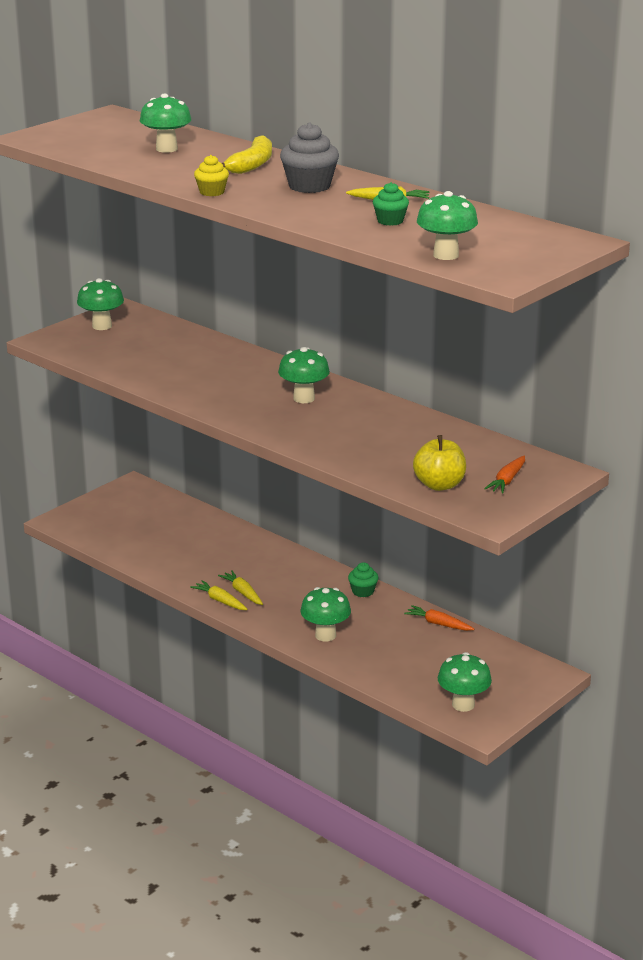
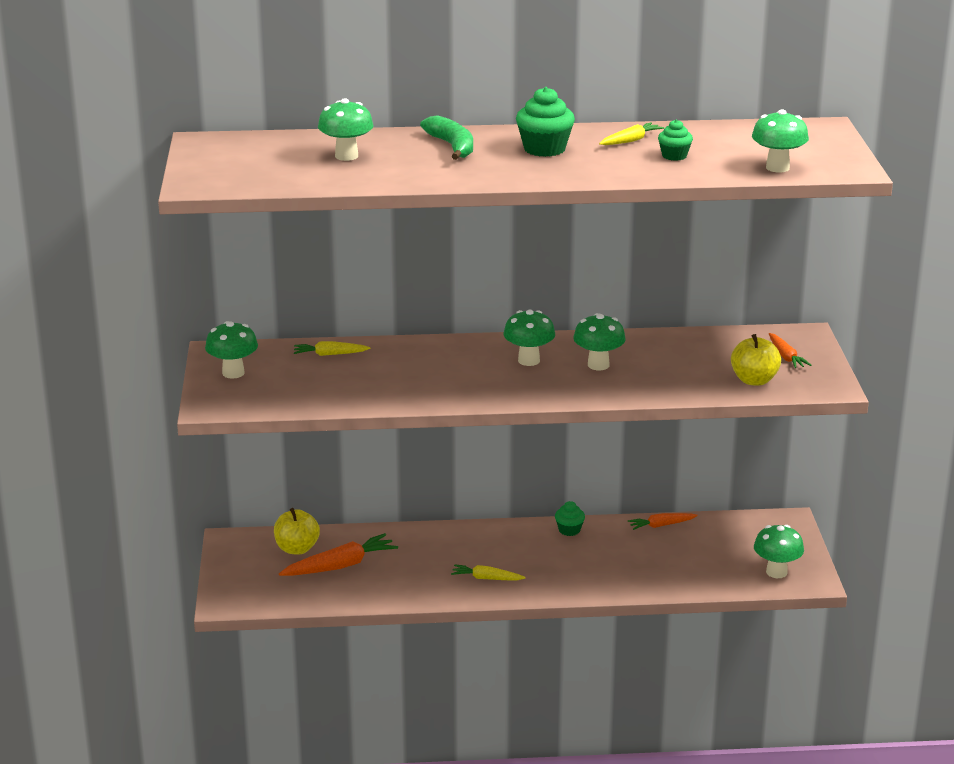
camera: 45 degrees left, 0 degrees up
(161, 510) = (297, 549): none -> yellow apple
(167, 535) = (340, 566): none -> orange carrot
(212, 192) = (490, 179): yellow cupcake -> none
(220, 601) = (482, 594): yellow carrot -> yellow carrot (330, 354)
(252, 165) = (452, 146): yellow banana -> green banana
(309, 186) = (544, 149): grey cupcake -> green cupcake
(325, 635) = (604, 576): green mushroom -> green mushroom (598, 365)

